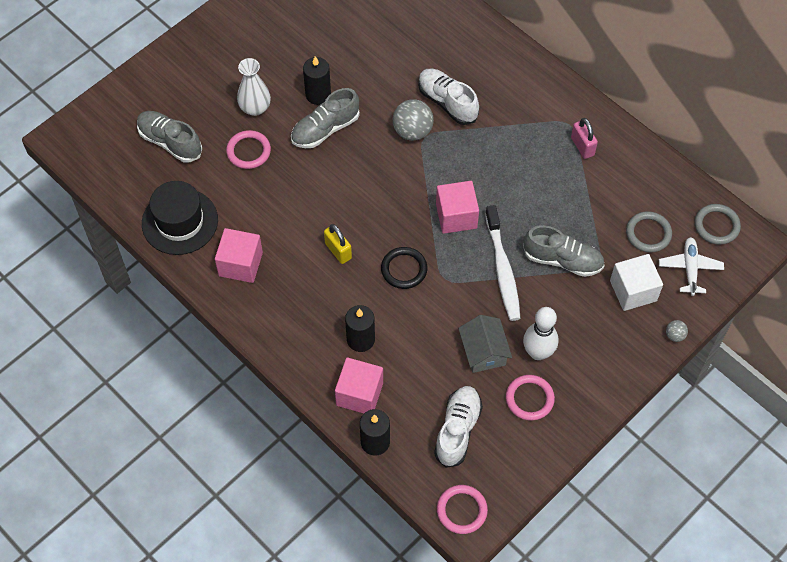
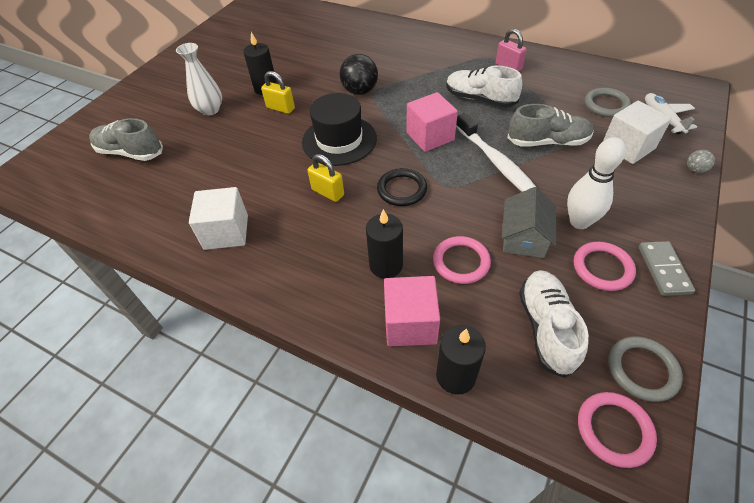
camera: 15 degrees left, 10 degrees down
(180, 221) = (150, 212): black hat -> black hat (339, 140)
(240, 264) = (226, 232): pink cube -> white cube
(248, 151) = (212, 140): pink ring -> pink ring (461, 262)
(325, 129) = (280, 108): grey shoe -> yellow padlock
(412, 131) = (360, 91): grey ball -> black ball
(447, 102) = (380, 68): white shoe -> white shoe (480, 99)
(483, 351) = (524, 237): grey house -> grey house turned 45 degrees clockwise
(576, 416) = (663, 269): none -> grey domino
(716, 226) = (656, 86): grey ring -> grey ring (642, 370)

